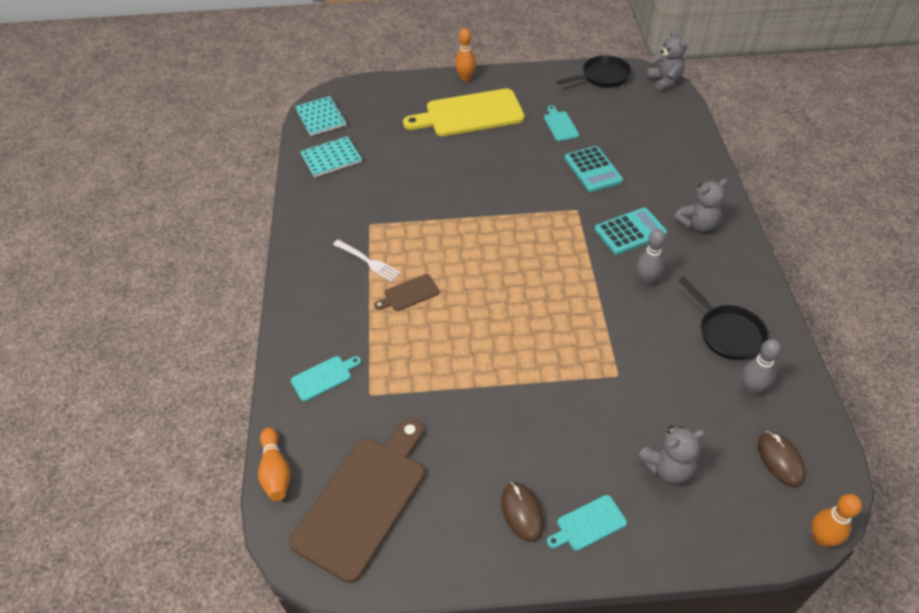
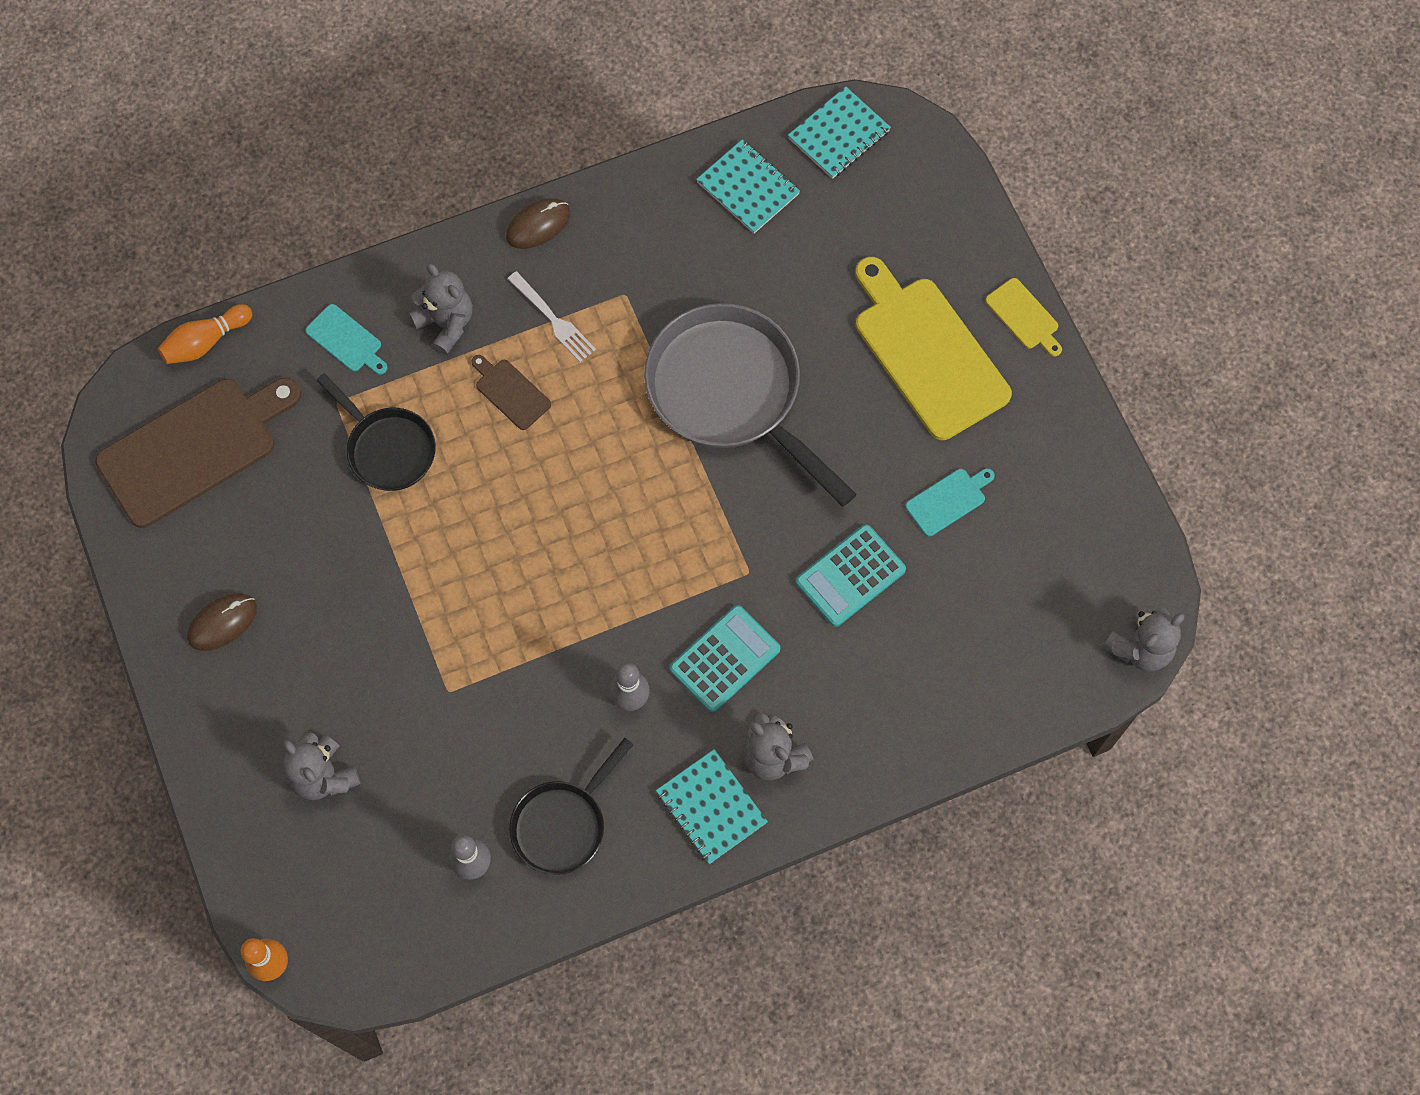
camera: 70 degrees right, 20 degrees up
(341, 317) = (446, 323): none -> grey teddy bear
(363, 500) = (194, 448): brown cutting board -> brown cutting board turned 45 degrees counterclockwise
(368, 261) = (553, 319): white fork -> white fork turned 60 degrees counterclockwise
(458, 193) = (730, 393): none -> grey pan
(465, 78) = (1024, 316): orange bowling pin -> yellow cutting board
(588, 524) = (226, 699): turquoise cutting board -> none
(602, 77) = (1113, 540): black pan -> black pan (388, 448)
(630, 232) = (725, 659): turquoise calculator -> turquoise calculator turned 90 degrees counterclockwise
(727, 258) = (711, 807): none -> turquoise notebook
(780, 460) = (371, 910): brown mouse -> brown mouse (538, 225)

